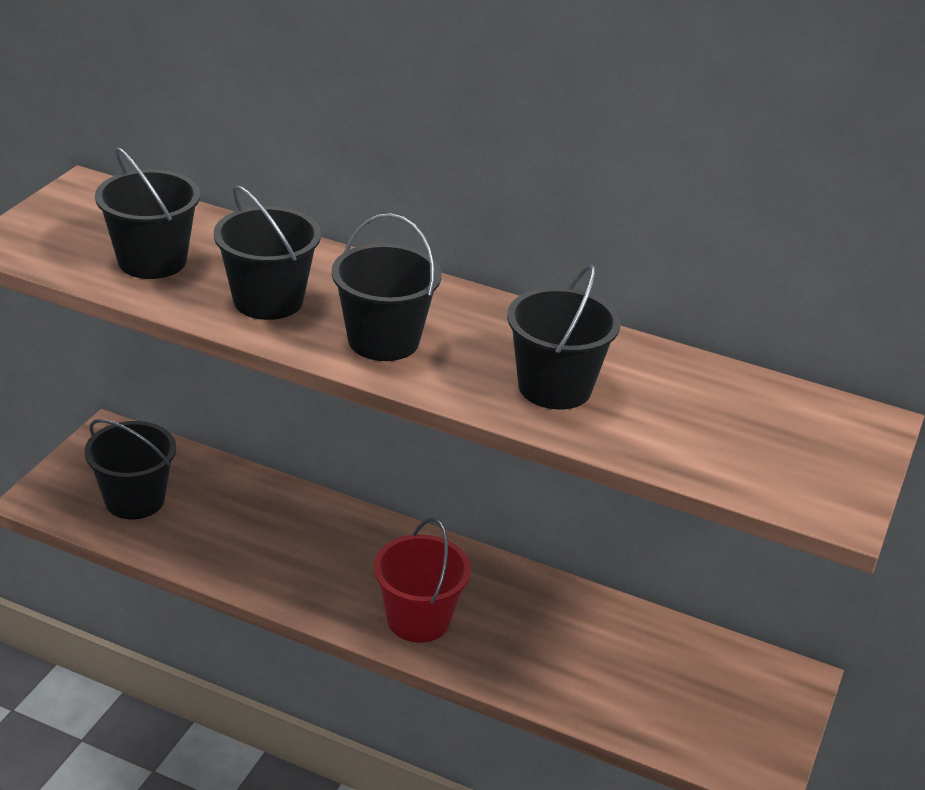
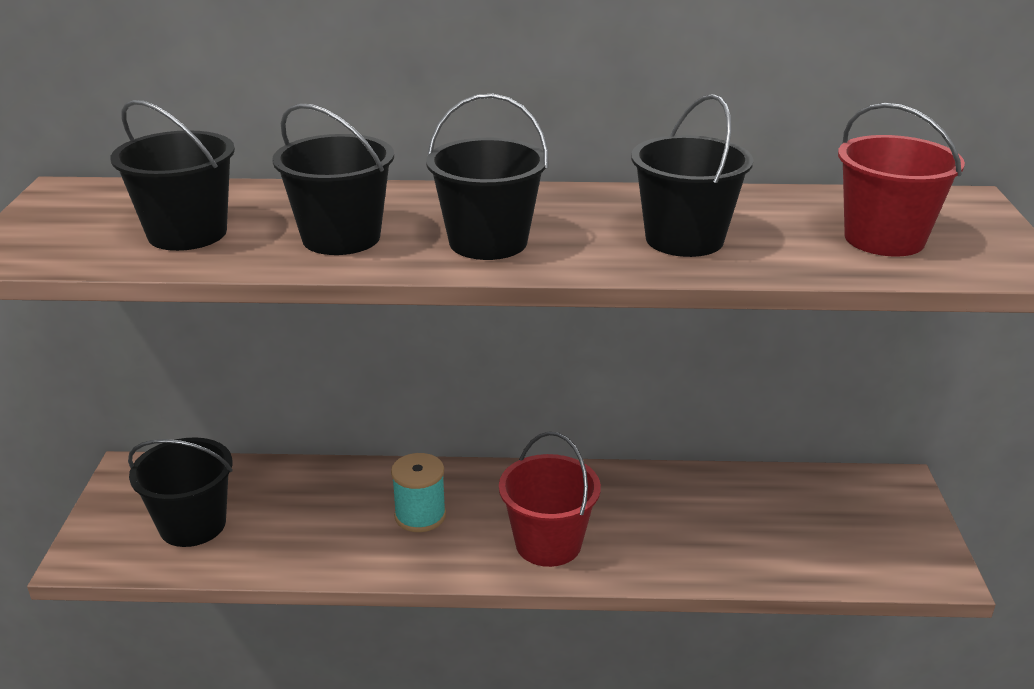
camera: 20 degrees left, 5 degrees down
(324, 555) = (420, 515): none -> turquoise spool
(740, 441) = (884, 239): none -> red bucket

